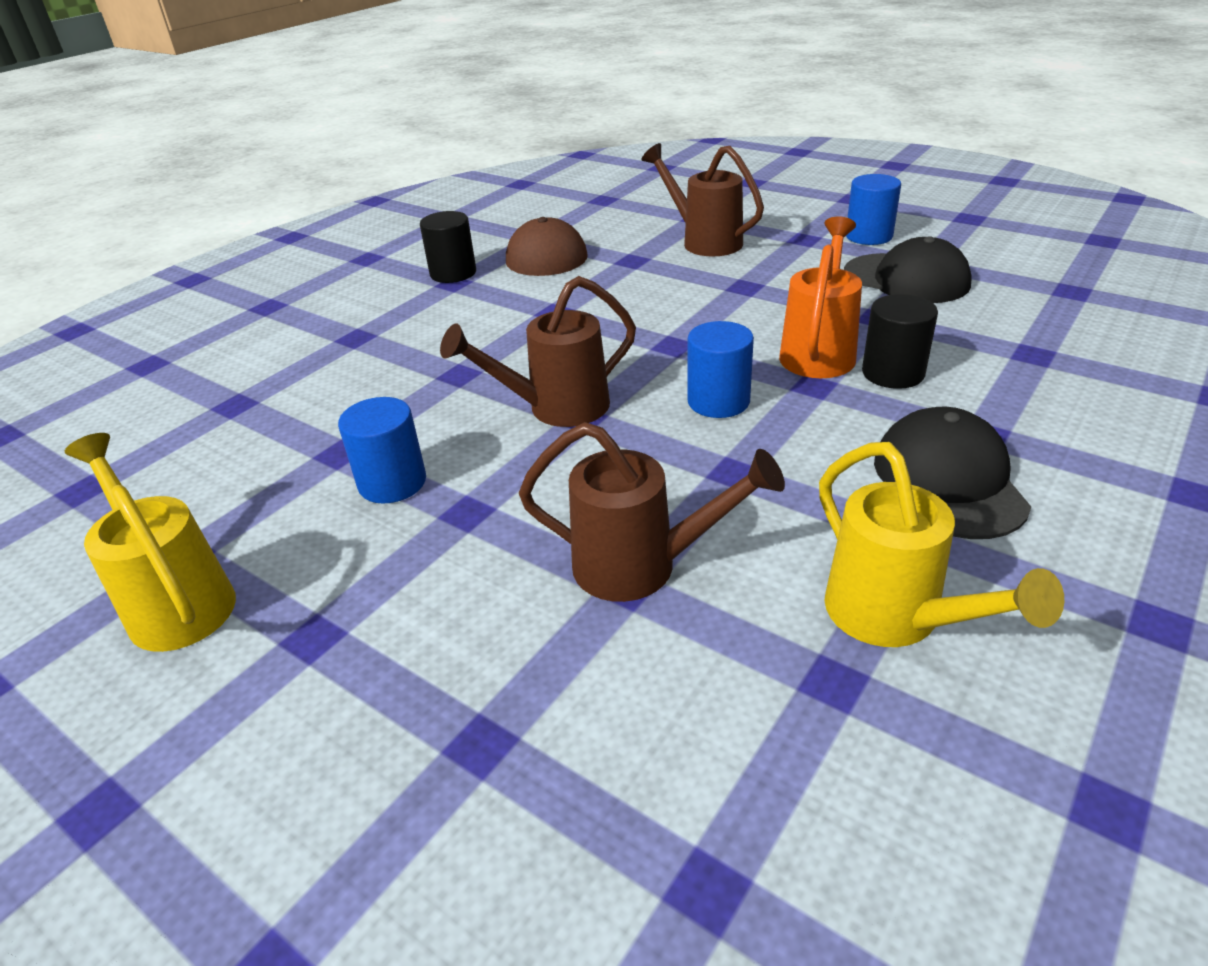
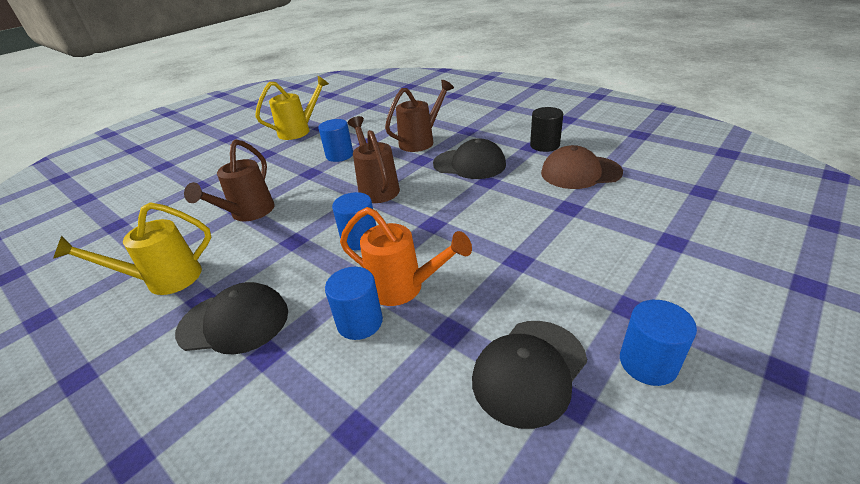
camera: 95 degrees right, 0 degrees up
(494, 328) = (469, 164): none -> black cap
(704, 241) = (612, 243): brown watering can -> brown watering can (421, 141)
(893, 373) = (360, 322): black cylinder -> blue cylinder

